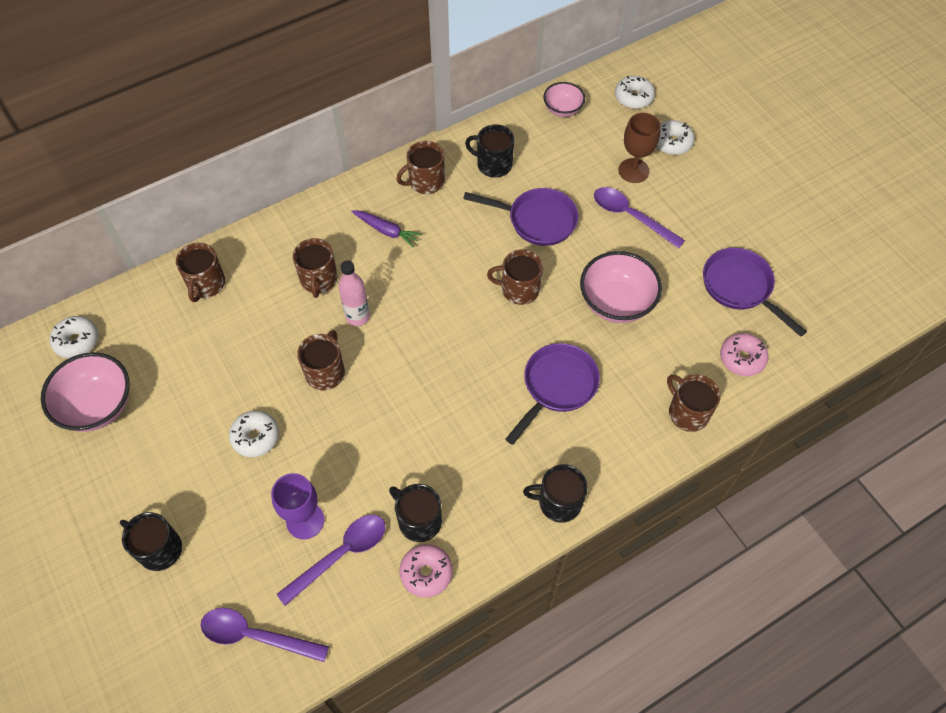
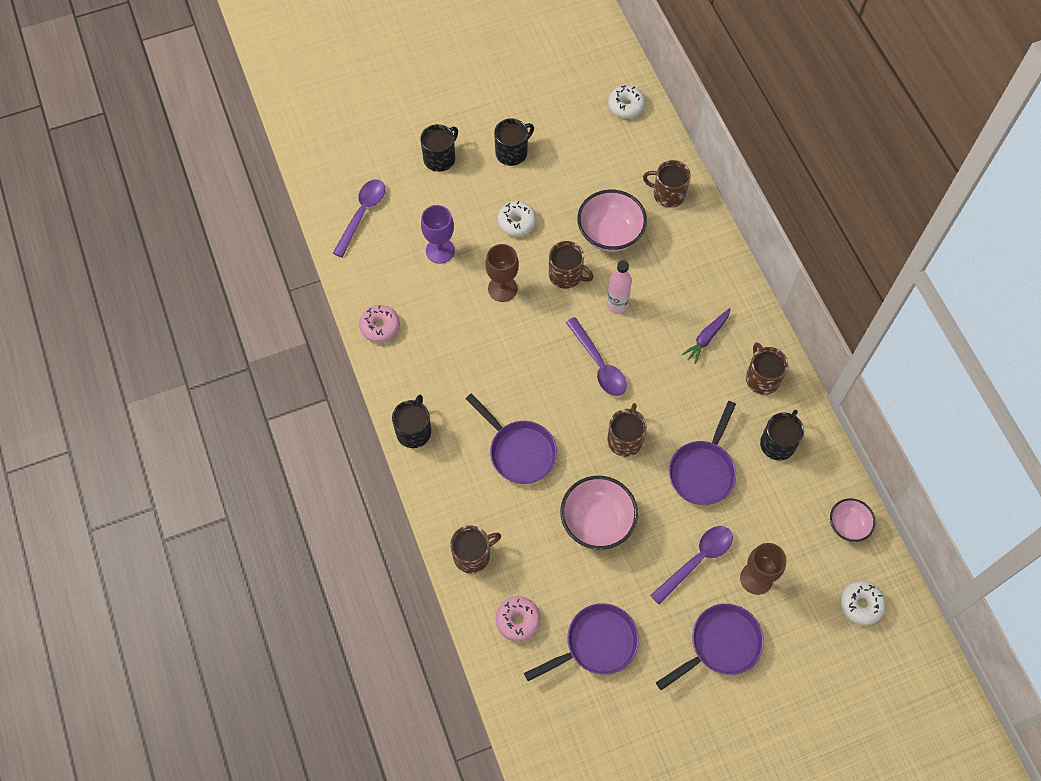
camera: 100 degrees right, 5 degrees up
(98, 406) = (564, 120): pink bowl -> pink bowl (610, 234)
(319, 280) = (660, 278): brown mug -> none
(341, 555) = (408, 272): purple spoon -> purple spoon (599, 364)
(352, 438) = (502, 288): none -> brown goblet
(418, 520) = (422, 327): black mug -> black mug (512, 152)
(672, 143) = (791, 629): white donut -> none
(705, 191) = (721, 644): none -> purple pan

